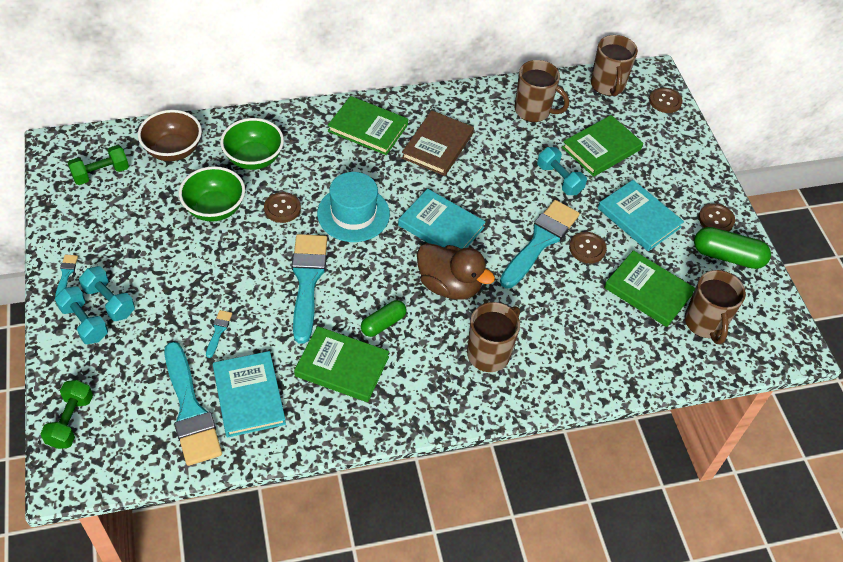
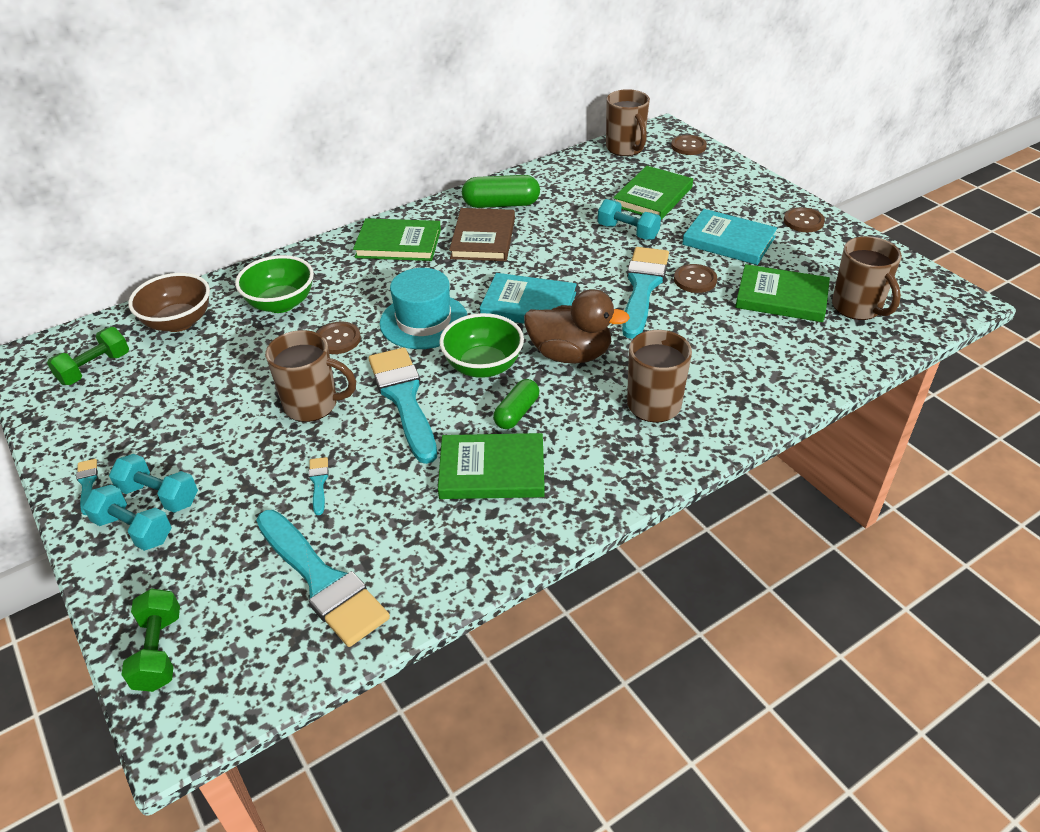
camera: 15 degrees left, 10 degrees down
(215, 208) = (255, 362): green bowl -> green bowl (483, 366)
(249, 396) = (392, 539): turquoise book -> none
(533, 111) = (565, 185): brown mug -> brown mug (313, 405)
(727, 256) = (837, 247): green capsule -> green capsule (501, 204)

